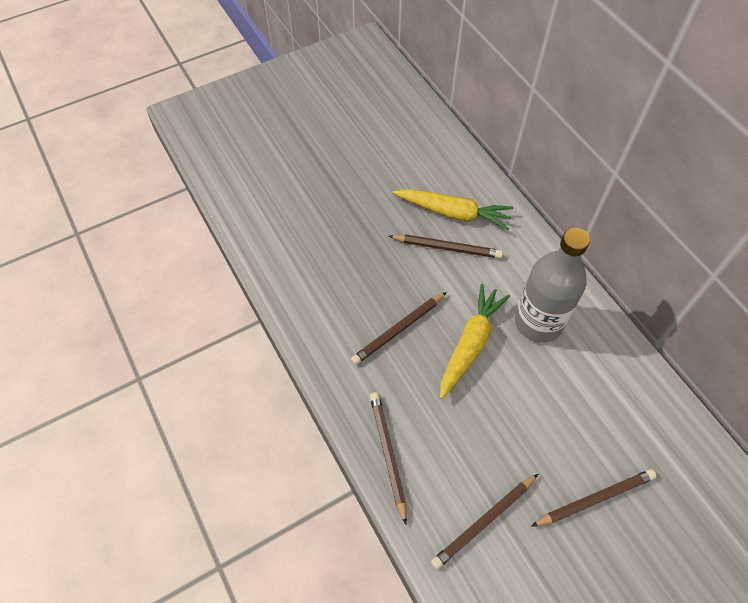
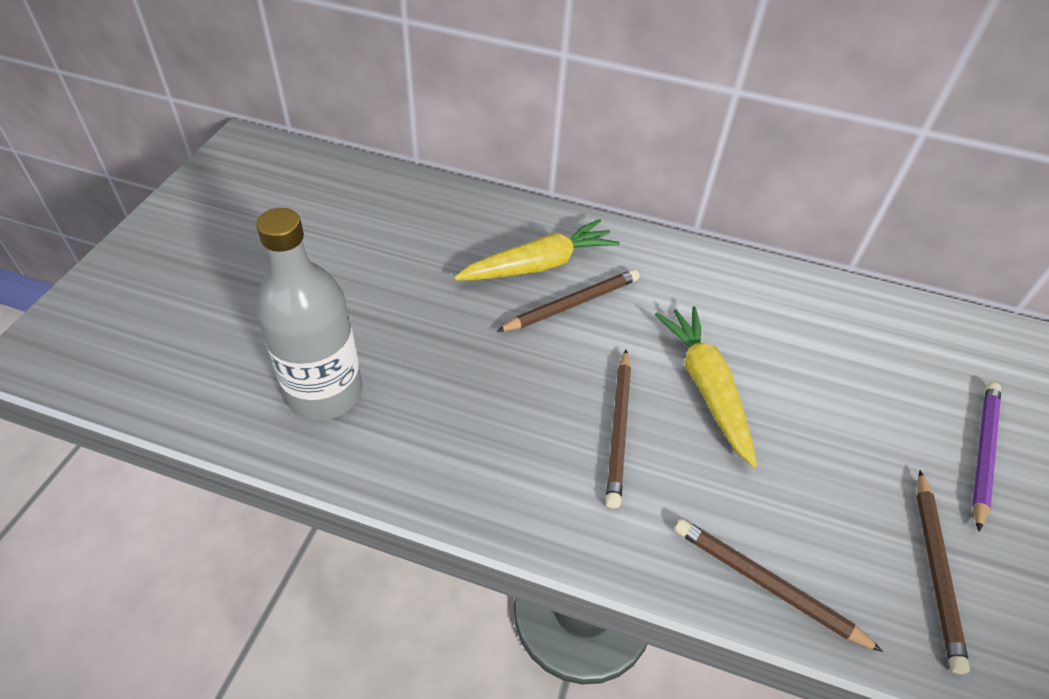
camera: 45 degrees left, 10 degrees down
(538, 322) = (740, 318): grey bottle -> grey bottle (325, 392)
(595, 498) = (983, 452): brown pencil -> purple pencil

